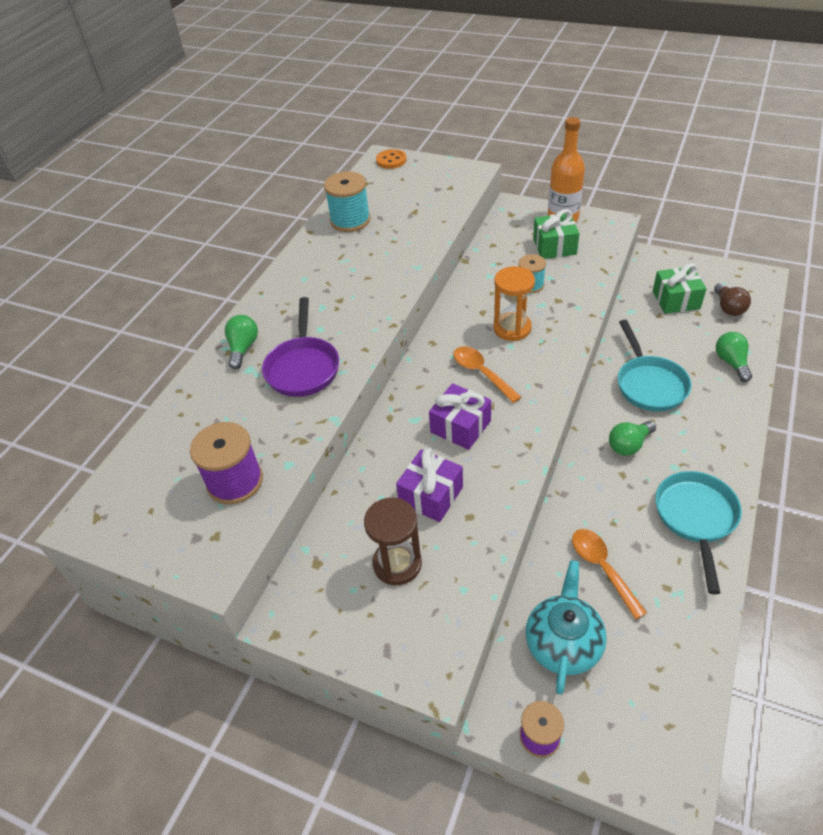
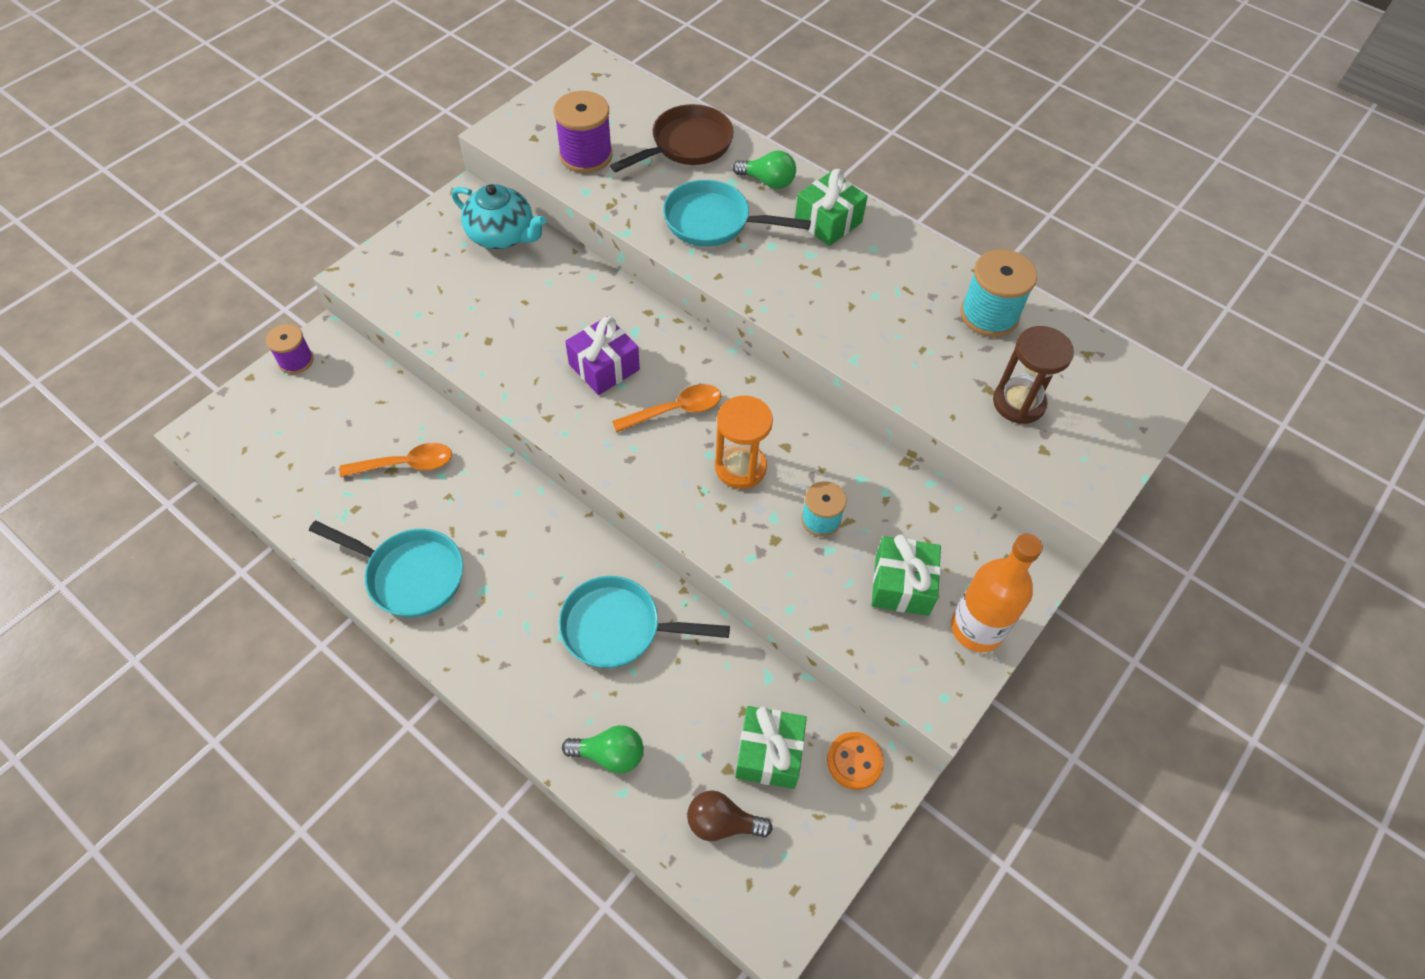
camera: 100 degrees right, 10 degrees up
(205, 411) = (686, 145): none -> brown pan
(282, 305) = (828, 221): none -> green gift
(303, 367) = (713, 222): purple pan -> turquoise pan
(391, 160) = (1149, 398): orange button -> orange button (854, 761)
(397, 564) = (470, 277): brown hourglass -> brown hourglass (1018, 403)
(431, 495) = (529, 319): purple gift -> none
(563, 643) = (356, 405): turquoise teapot -> turquoise teapot (502, 235)
(629, 445) = (536, 558): green light bulb -> none

